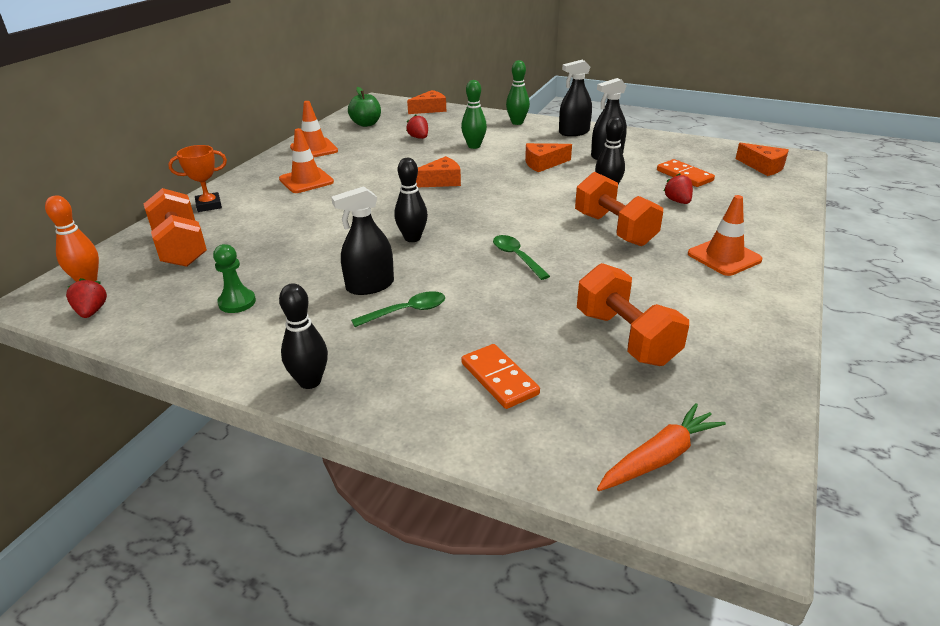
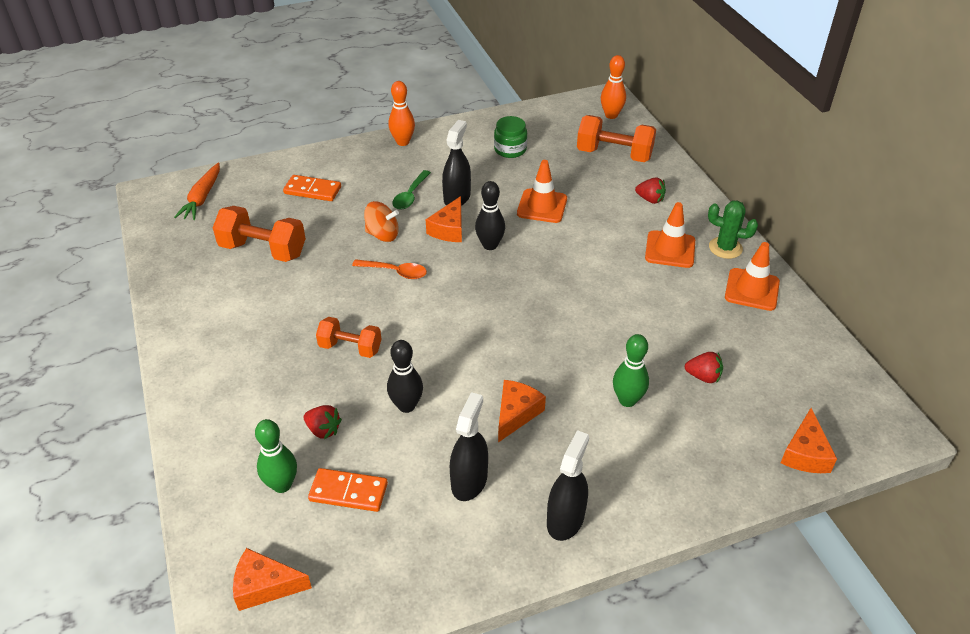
camera: 135 degrees right, 10 degrees up
(91, 312) = (569, 108): red strawberry -> red strawberry (650, 199)
(209, 205) = (677, 187): orange trophy -> none
(237, 302) = (510, 149): green pawn -> green jar
(276, 167) = (725, 248): none -> green cactus
(310, 381) = (403, 142): black bowling pin -> orange bowling pin
(366, 124) = (800, 365): green apple -> none
(441, 181) = (568, 319): orange cheese -> orange cheese (449, 229)
(486, 290) = (382, 235): none -> orange spinning top
(516, 257) = (395, 272): green spoon -> orange spoon
(517, 122) = (660, 496): green bowling pin -> green bowling pin (282, 485)
(614, 229) = (350, 348): orange dumbbell -> orange dumbbell, size x0.65
(724, 257) = (236, 367): orange traffic cone -> orange traffic cone (542, 206)

